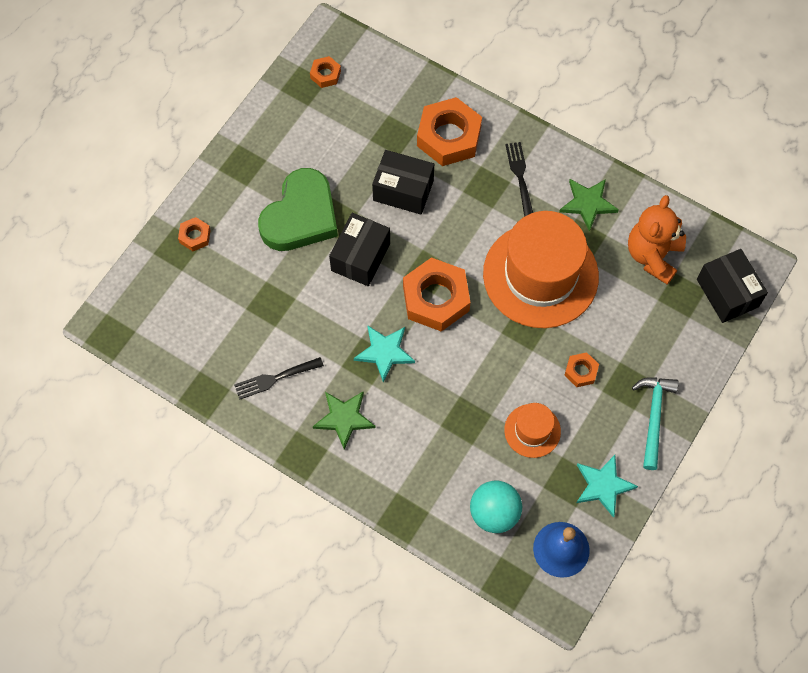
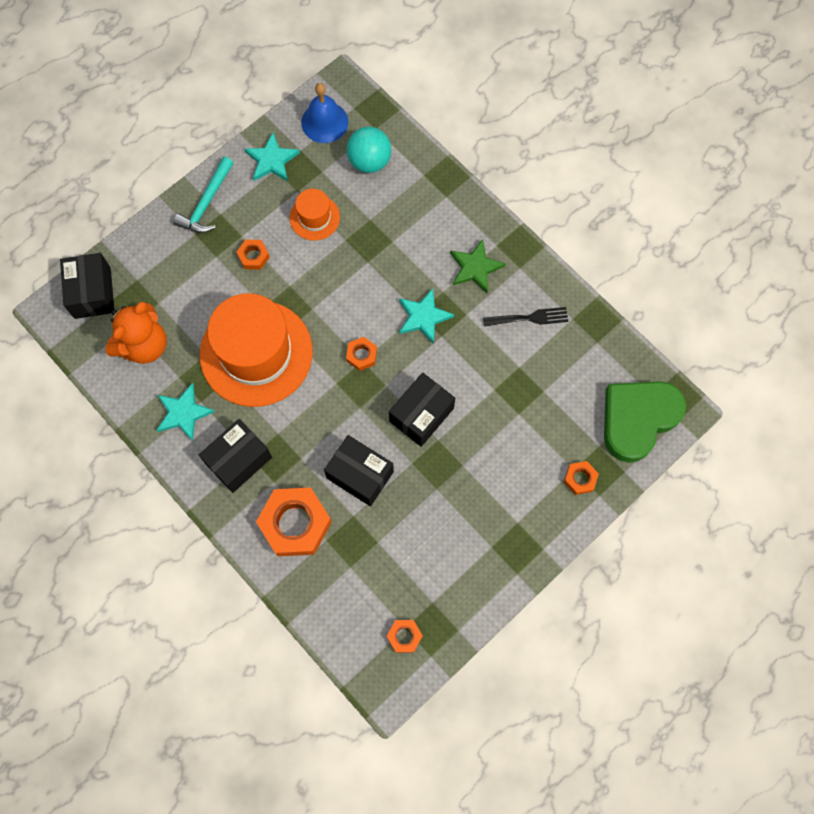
camera: 165 degrees left, 5 degrees up
(300, 216) = (469, 473): green heart -> green heart (638, 419)
(436, 298) = (361, 355): orange nut -> orange nut, size x0.48
(519, 176) = (238, 460): black fork -> black box
(588, 204) = (183, 413): green star -> turquoise star

